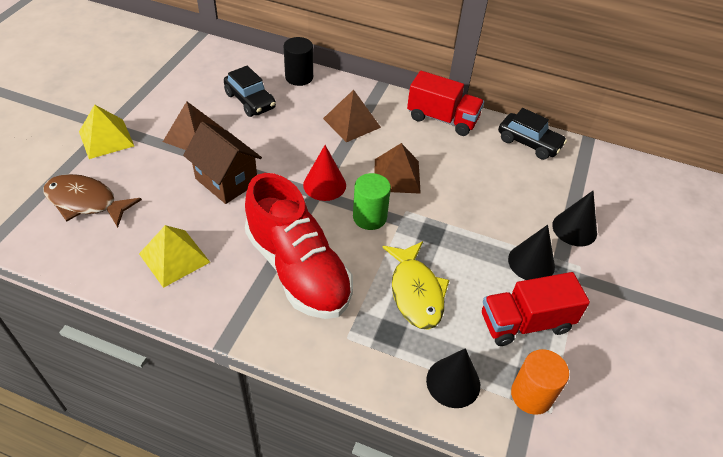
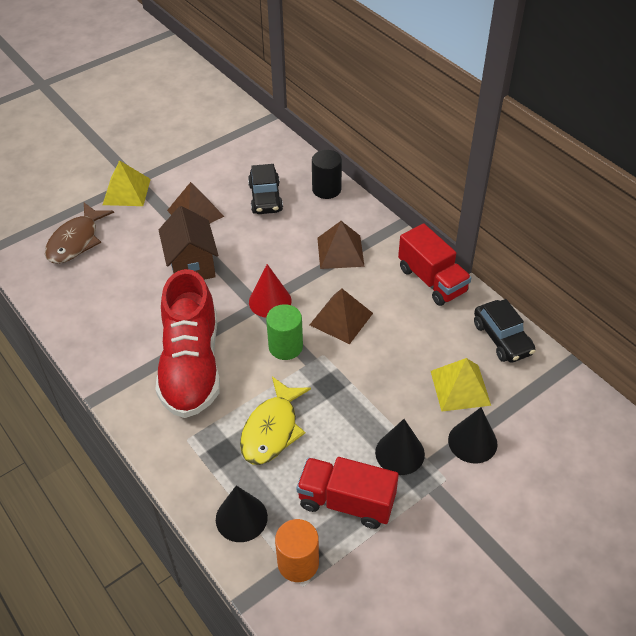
camera: 35 degrees right, 0 degrees up
(86, 202) = (76, 241): brown fish -> brown fish turned 120 degrees counterclockwise
(174, 258) = (106, 314): yellow pyramid -> yellow pyramid (460, 387)

